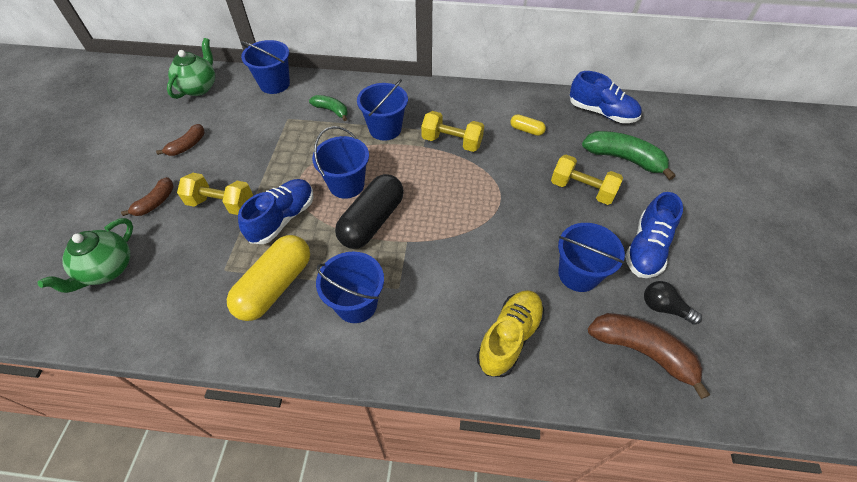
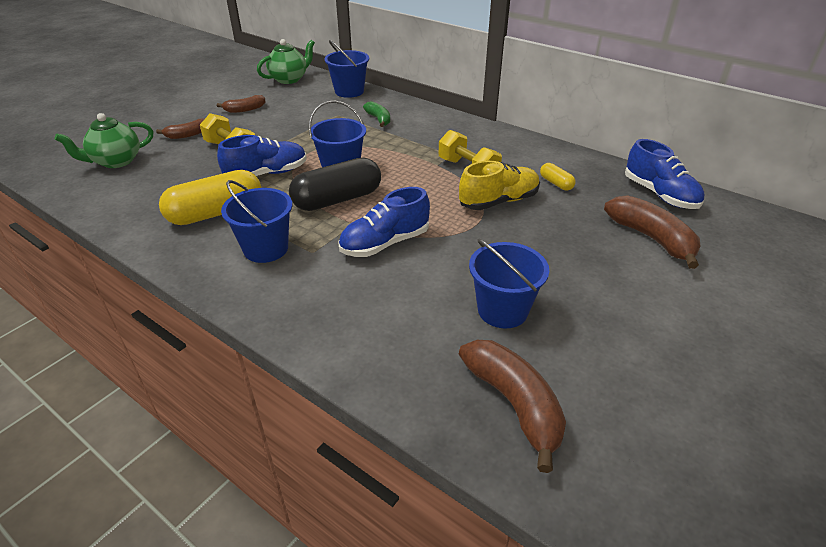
camera: 30 degrees right, 15 degrees down
(385, 129) = (413, 143): blue bucket -> none
(509, 338) = (377, 329): yellow shoe -> yellow shoe (498, 201)
(582, 190) = (574, 246): yellow dumbbell -> none
(623, 159) = (651, 238): green banana -> brown banana
(646, 248) = (607, 320): blue shoe -> blue shoe (385, 243)
(664, 308) = (580, 379): black light bulb -> none

